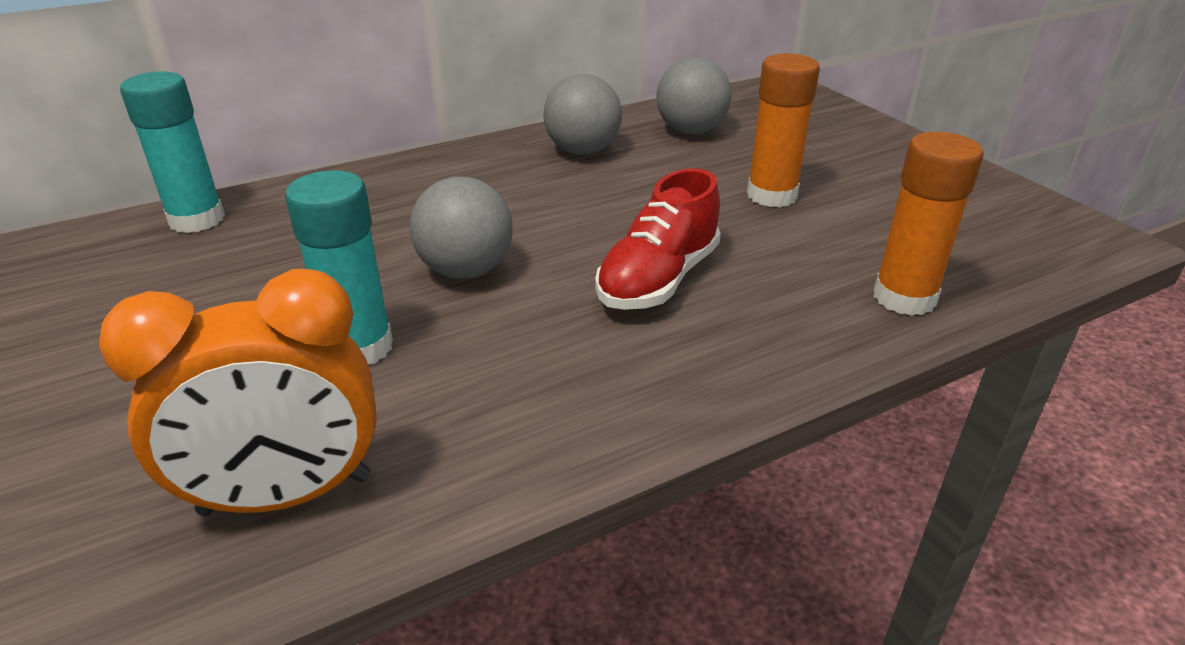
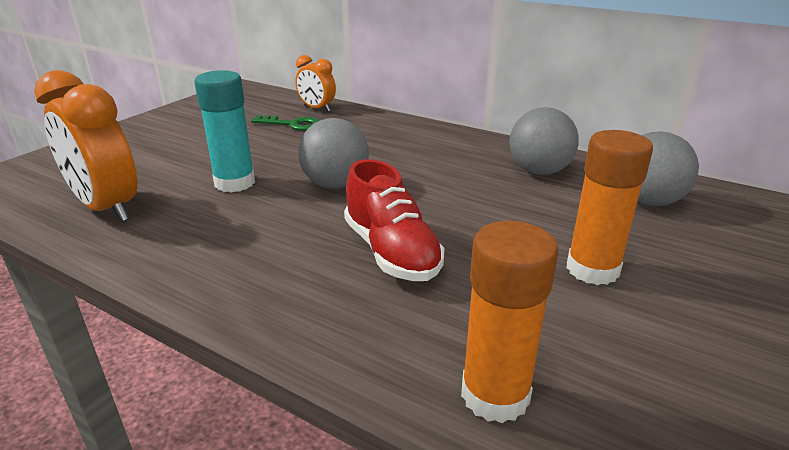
camera: 60 degrees right, 5 degrees down
(197, 219) = (317, 108): turquoise glue stick -> orange clock
(223, 253) = (292, 124): none -> green key
(658, 279) = (391, 252): red shoe -> red shoe turned 120 degrees counterclockwise

